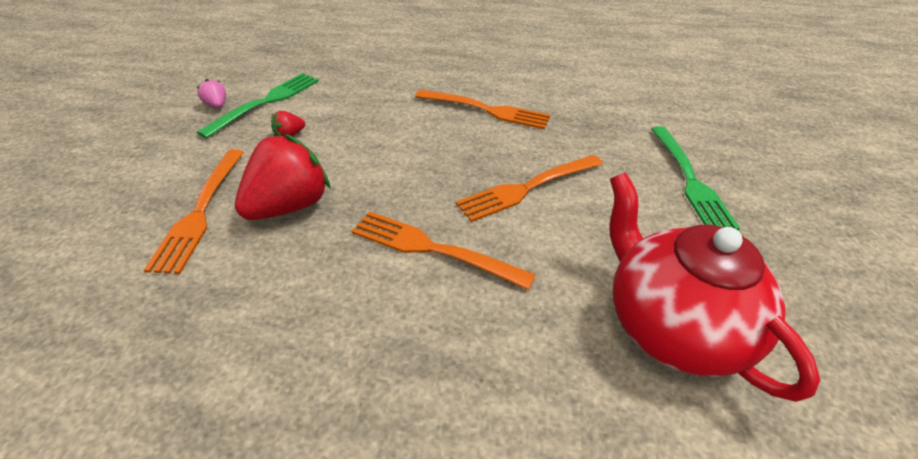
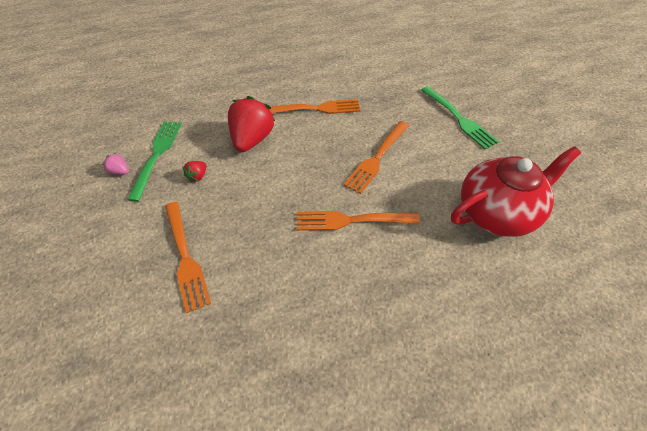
camera: 25 degrees left, 10 degrees up
(289, 206) = (242, 228): red strawberry -> red strawberry (252, 139)
(672, 326) = (496, 213): red teapot -> red teapot turned 120 degrees clockwise

